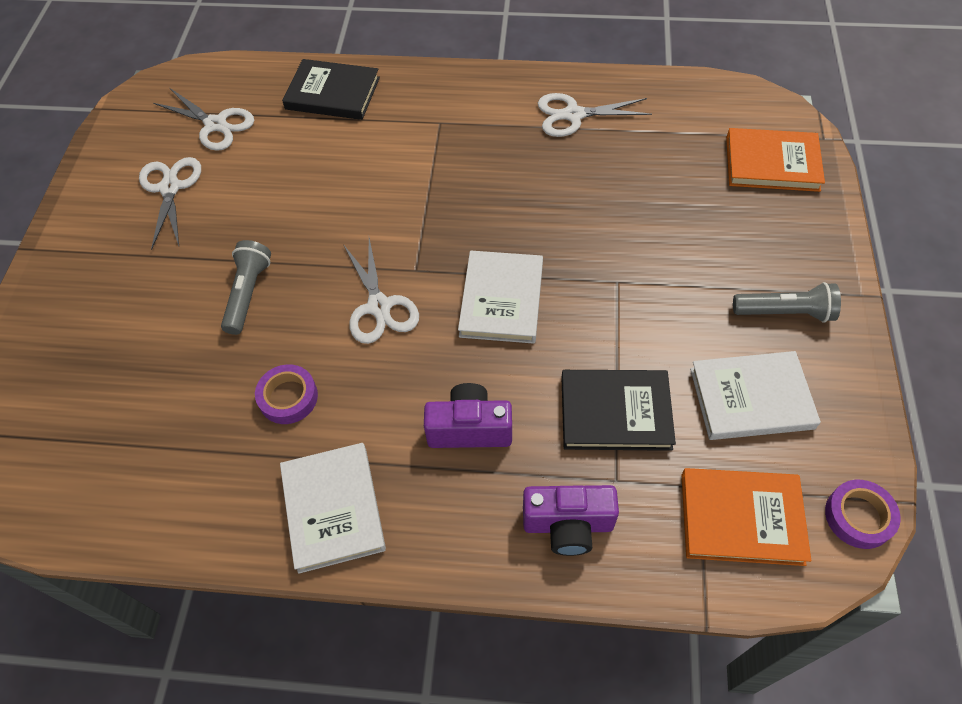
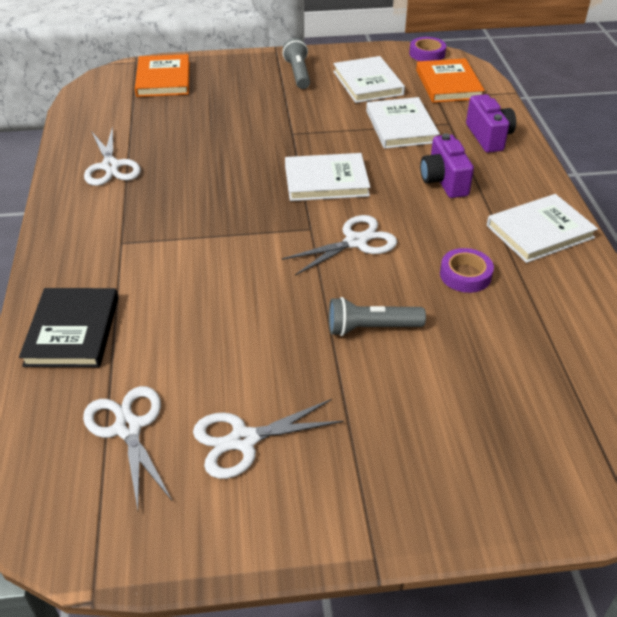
camera: 105 degrees left, 15 degrees down
(216, 124) = (128, 428): white scissors -> white scissors turned 45 degrees counterclockwise
(615, 412) = (401, 126): black book -> white book

